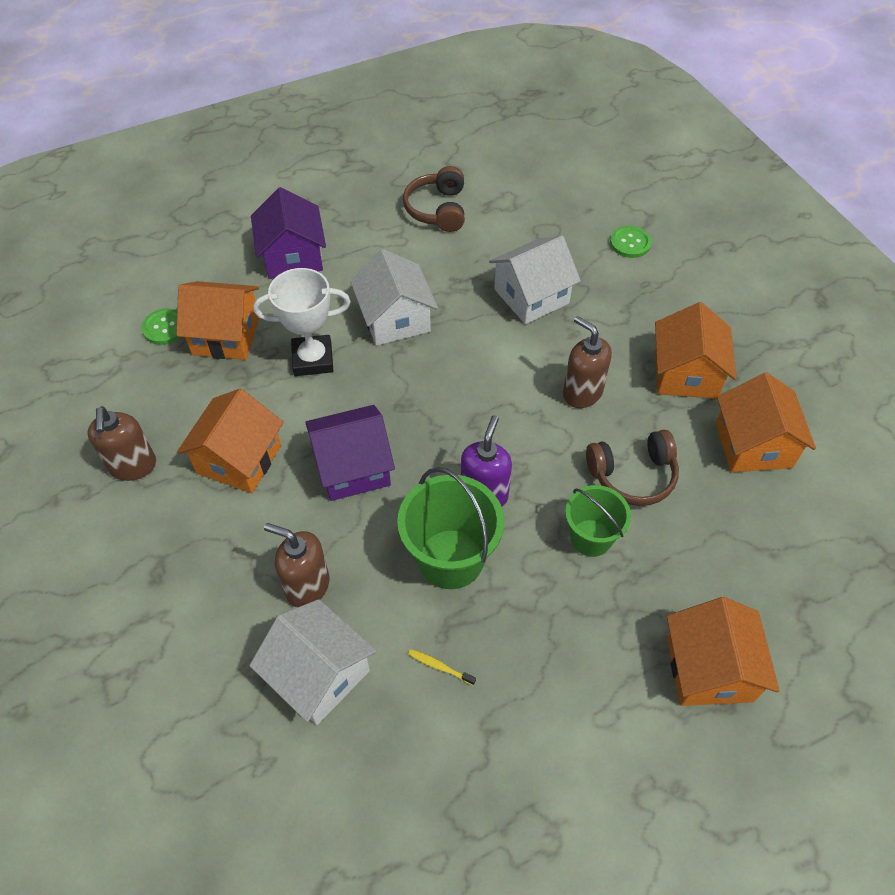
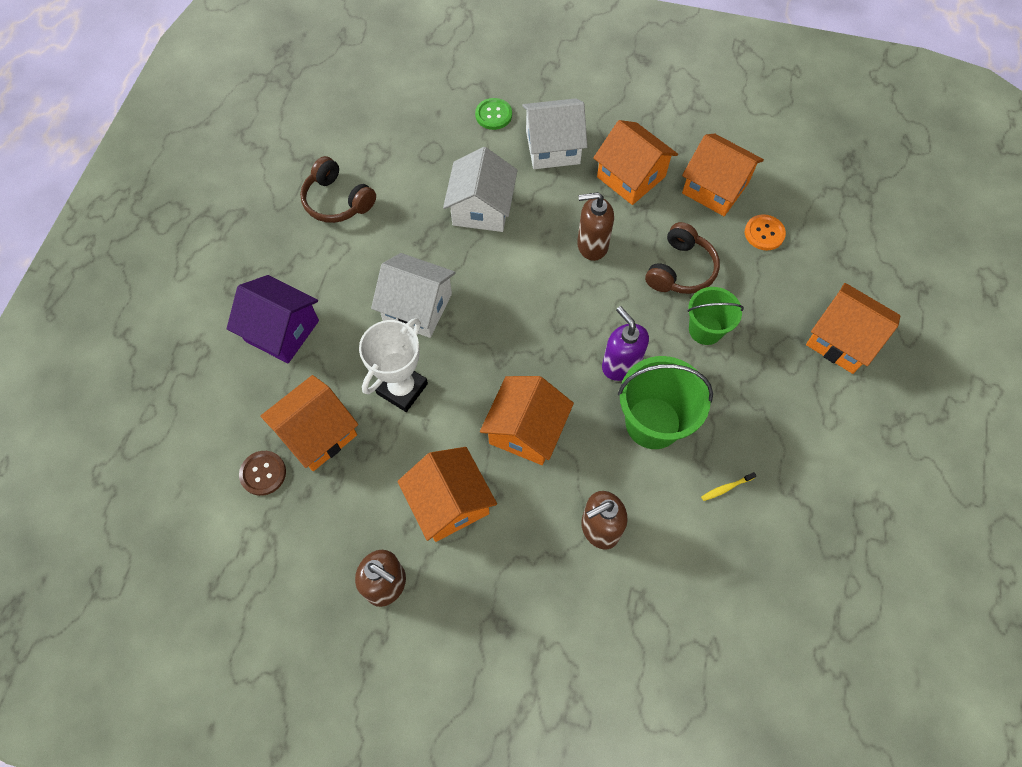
camera: 50 degrees left, 10 degrees up
(165, 327) = (263, 473): green button -> brown button
(319, 674) = (674, 567): white house -> white house (552, 147)
(353, 467) = (526, 430): purple house -> orange house
(752, 518) = (764, 233): none -> orange button

